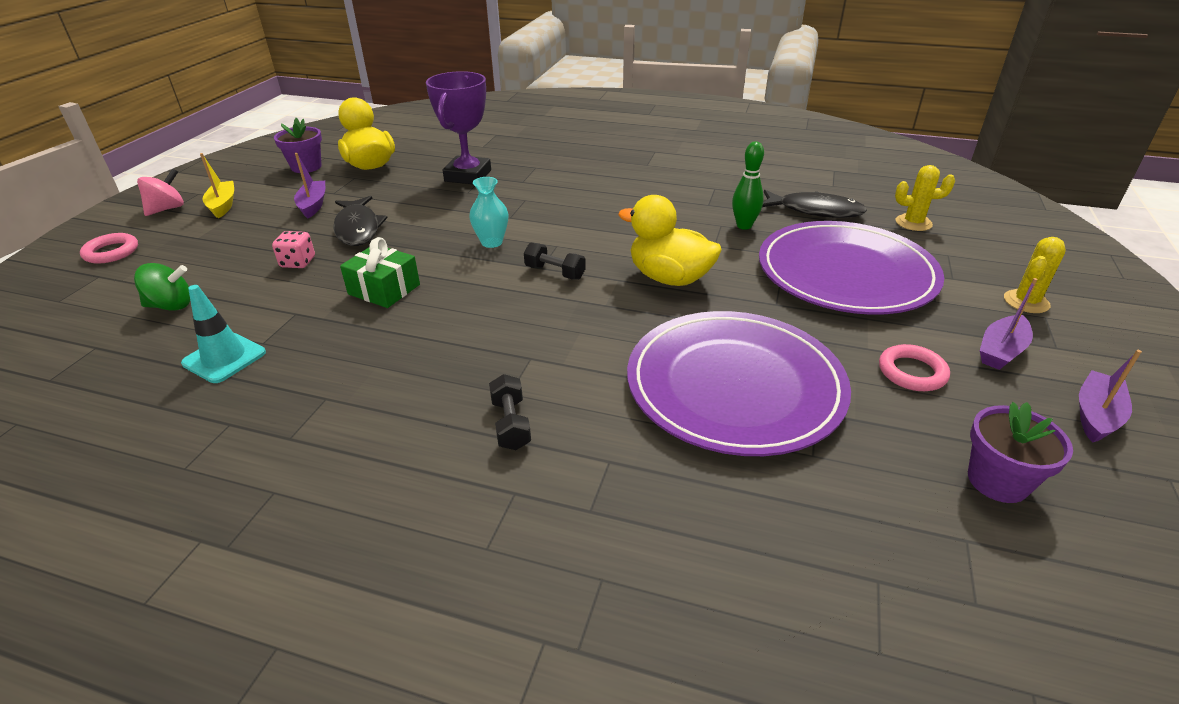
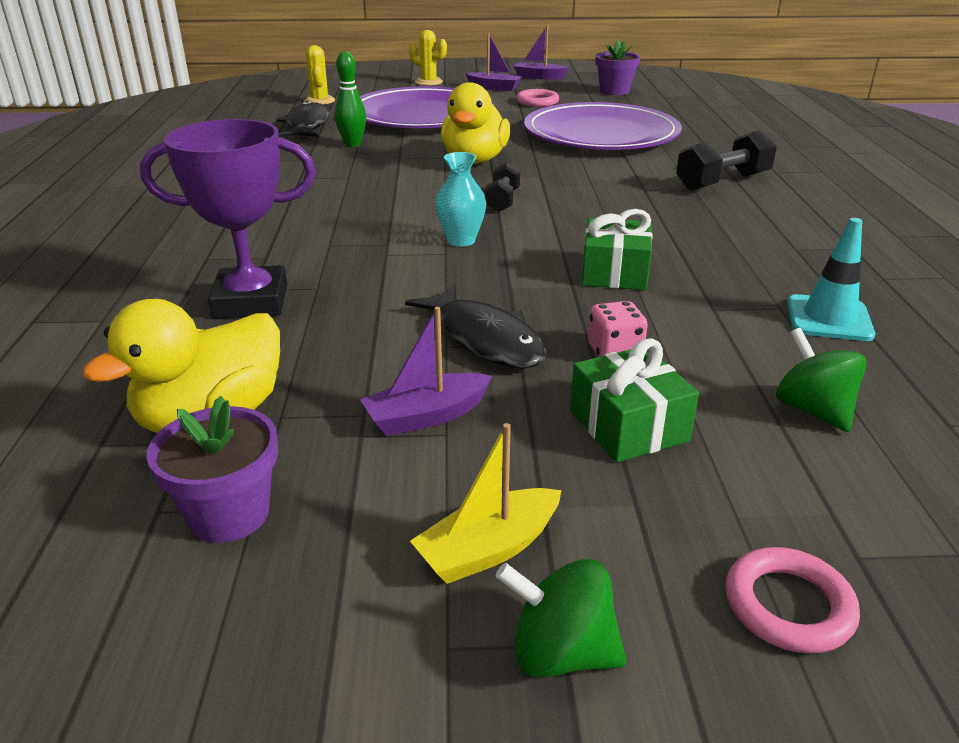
camera: 110 degrees left, 5 degrees down
(167, 209) = (560, 652): pink spinning top -> green spinning top
(239, 249) = (628, 425): none -> green gift
(358, 228) = (484, 339): black fish -> black fish turned 90 degrees clockwise
(511, 424) = (723, 182): black dumbbell -> black dumbbell, size x1.60

